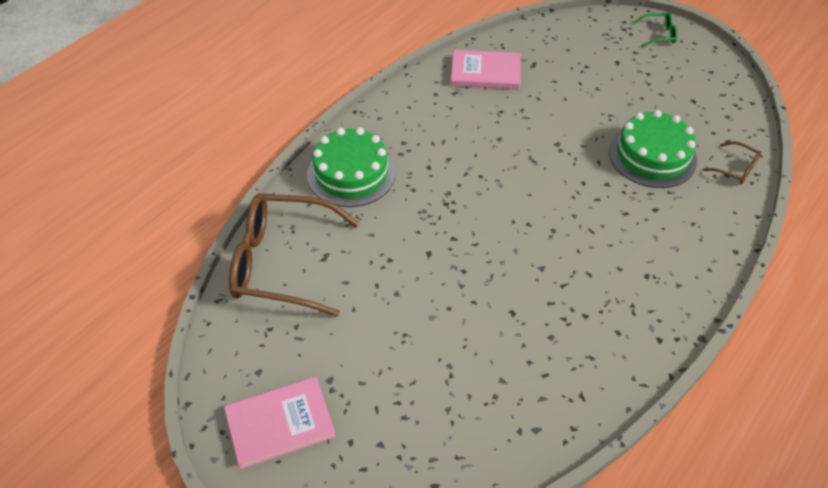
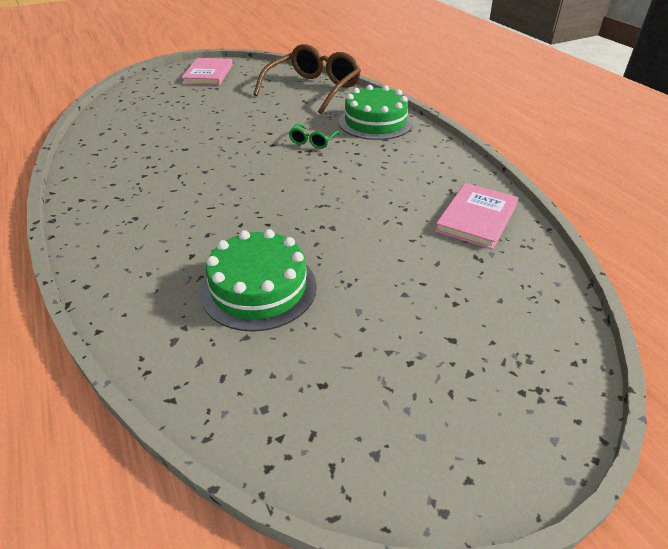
camera: 115 degrees right, 10 degrees down
(659, 34) = (509, 433): green glasses -> green glasses (312, 141)
(736, 169) = (173, 355): brown glasses -> none

